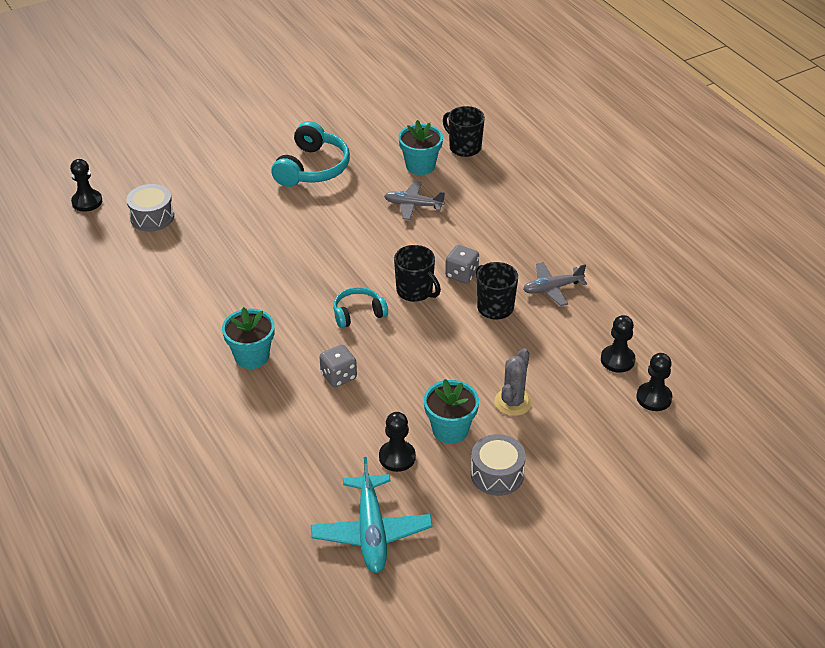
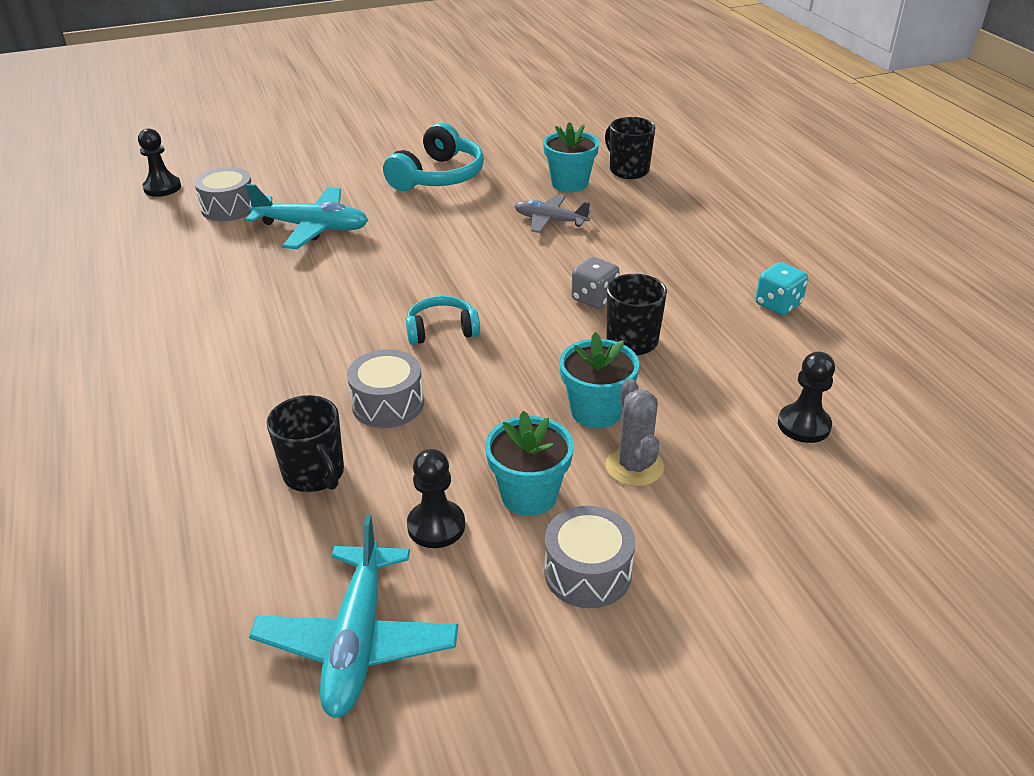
camera: 10 degrees right, 5 degrees down
(229, 231) = (312, 228): none -> turquoise plane
(252, 356) = (279, 367): turquoise flower pot -> turquoise flower pot (596, 411)
(338, 376) = (388, 404): grey dice -> grey drum
(415, 291) = (526, 312): black mug -> black mug (315, 474)
(513, 402) = (634, 466): grey cactus -> grey cactus turned 45 degrees counterclockwise
(552, 288) = (717, 325): grey plane -> none
(593, 266) = (778, 305): none -> turquoise dice
(654, 398) = (858, 485): black pawn -> none

